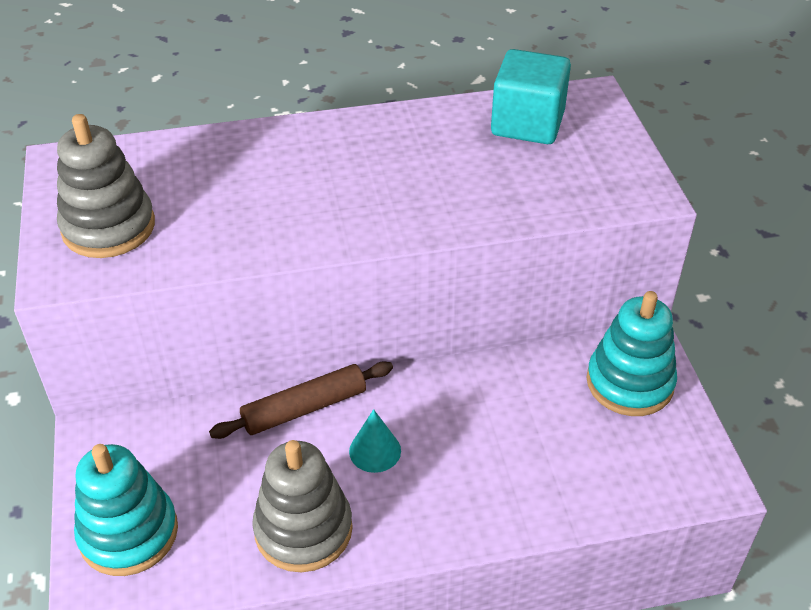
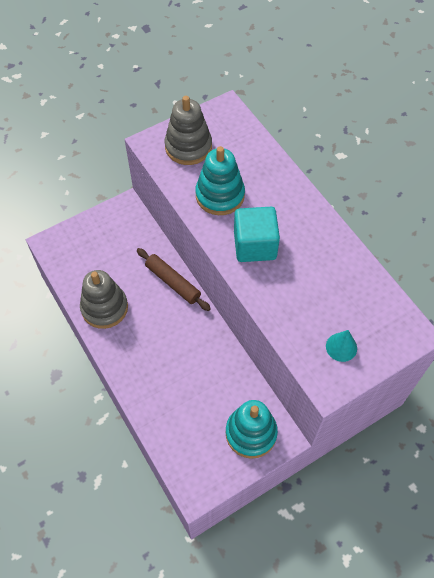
camera: 70 degrees right, 15 degrees up
(128, 533) = (81, 242): turquoise stacking toy -> turquoise stacking toy (220, 195)
(375, 451) = (158, 322): turquoise cone -> turquoise cone (341, 347)
(527, 123) = (364, 304): turquoise cube -> turquoise cube (255, 245)

